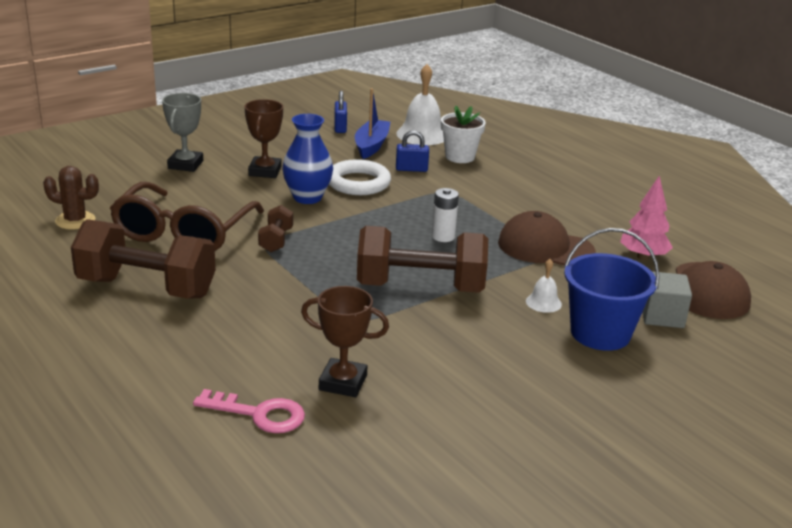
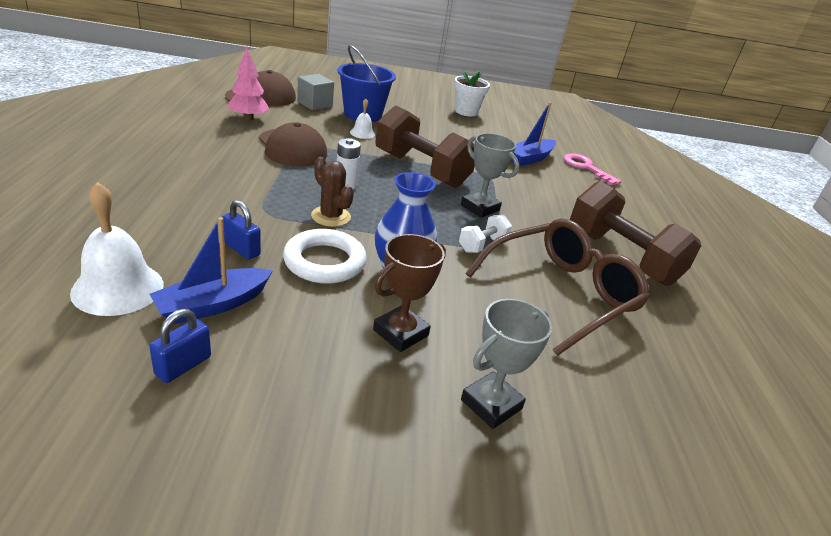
camera: 145 degrees left, 5 degrees up
(75, 221) = (675, 367): brown cactus -> brown cactus (331, 216)
(276, 240) = (482, 245): brown dumbbell -> white dumbbell
(316, 273) = (480, 208): none -> grey trophy
(343, 382) = (530, 158): brown trophy -> blue boat
(460, 157) = (161, 236): white flower pot -> white flower pot (466, 112)

